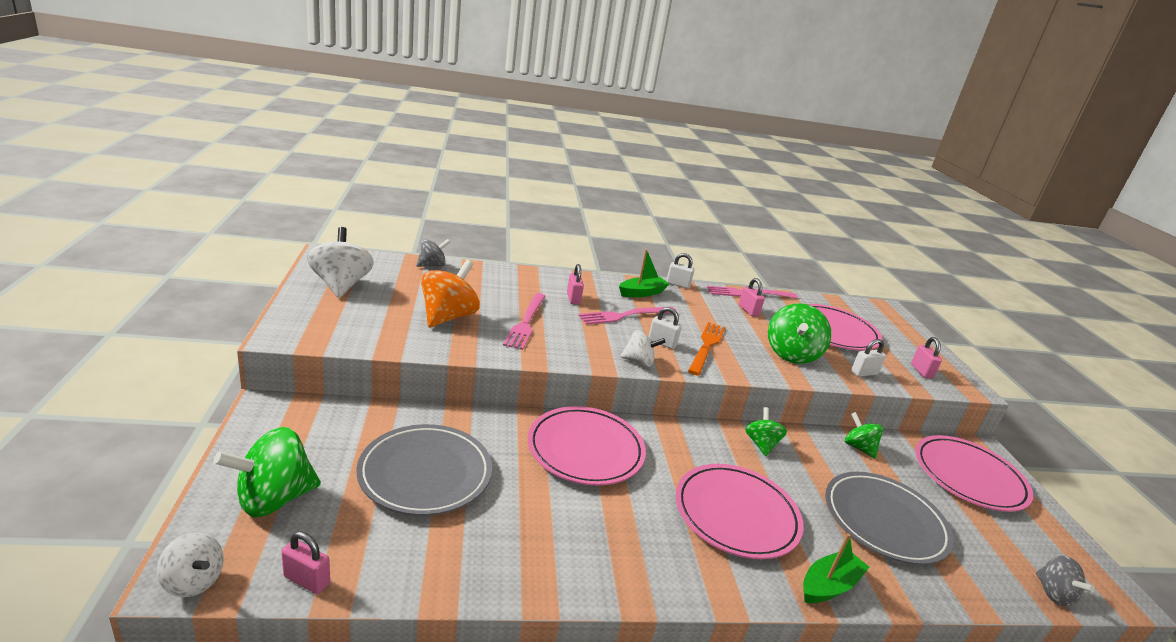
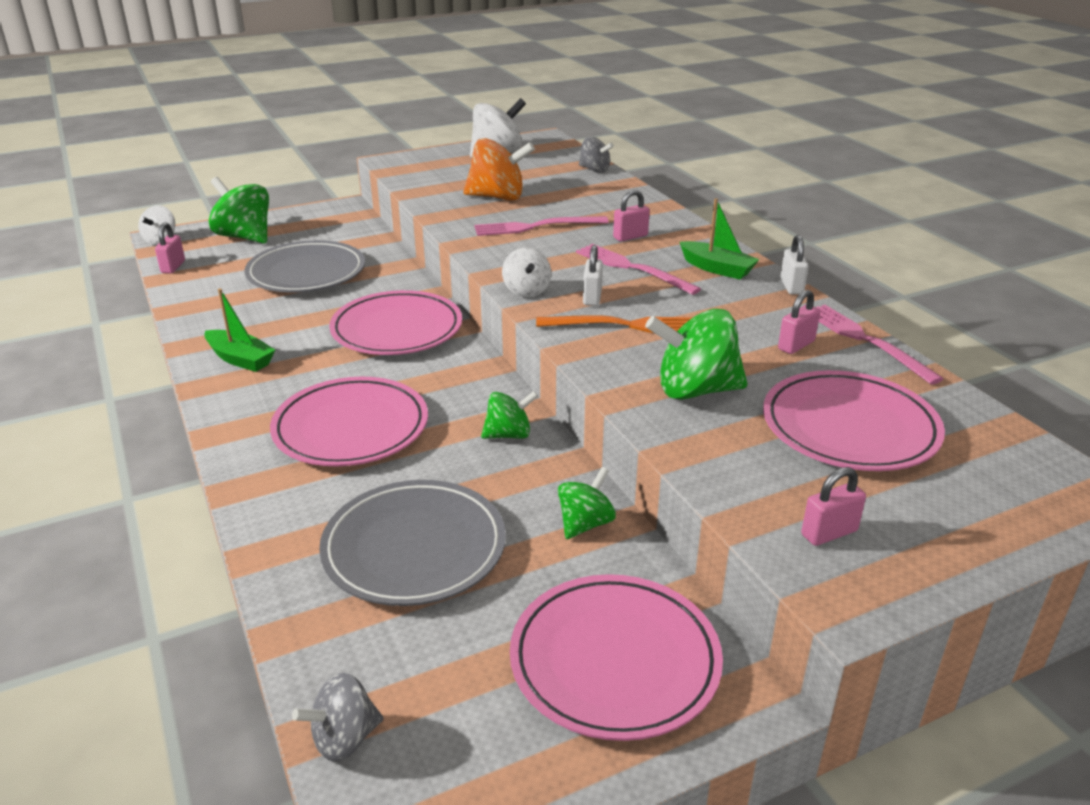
camera: 75 degrees right, 5 degrees up
(829, 585) = (264, 499): green boat -> green boat (240, 359)
(864, 373) = (725, 461): white padlock -> none

